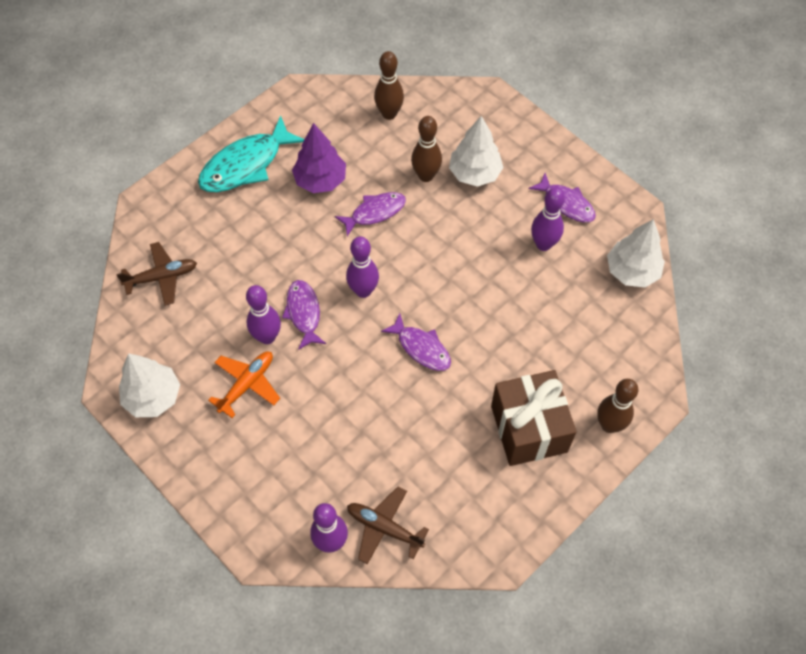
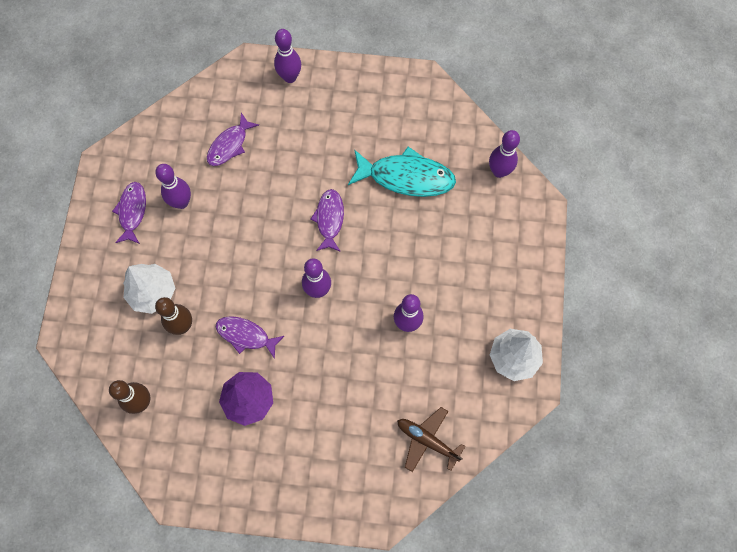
camera: 130 degrees left, 10 degrees up
(246, 165) = (280, 471): turquoise fish -> turquoise fish (406, 177)
(247, 384) = (451, 305): orange plane -> none
(304, 313) = (369, 314): purple fish -> purple fish (229, 145)
(384, 528) = (464, 150): brown plane -> none
(529, 428) = (331, 118): brown gift -> none
(609, 425) = (290, 77): brown bowling pin -> purple bowling pin
(632, 271) = (160, 134): white tree -> none

